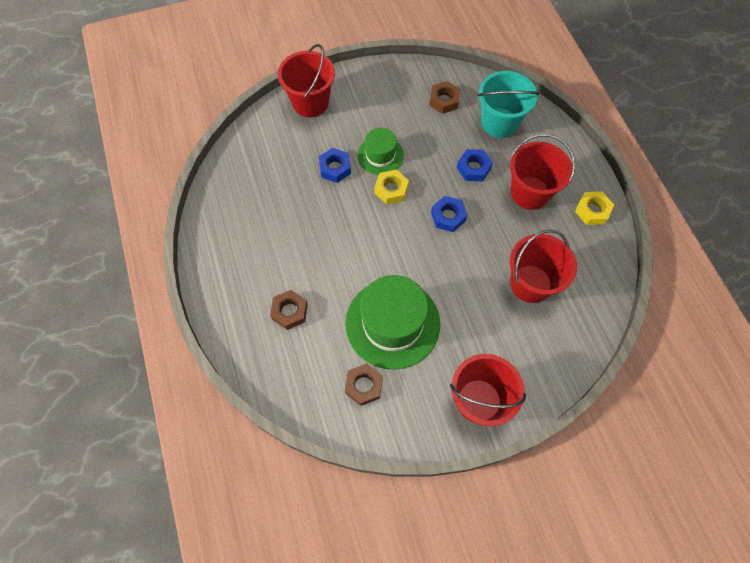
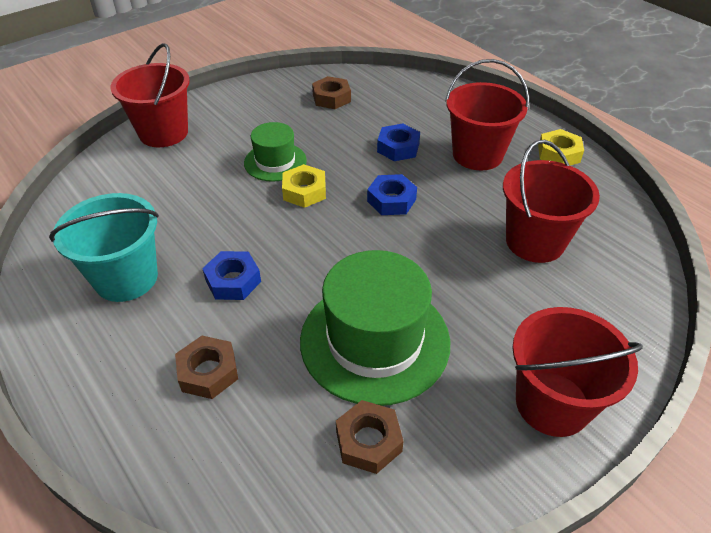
camera: 20 degrees left, 20 degrees down
(335, 168) = (219, 187): blue nut -> blue nut (233, 281)
(499, 122) = (405, 103): turquoise bucket -> turquoise bucket (126, 278)

